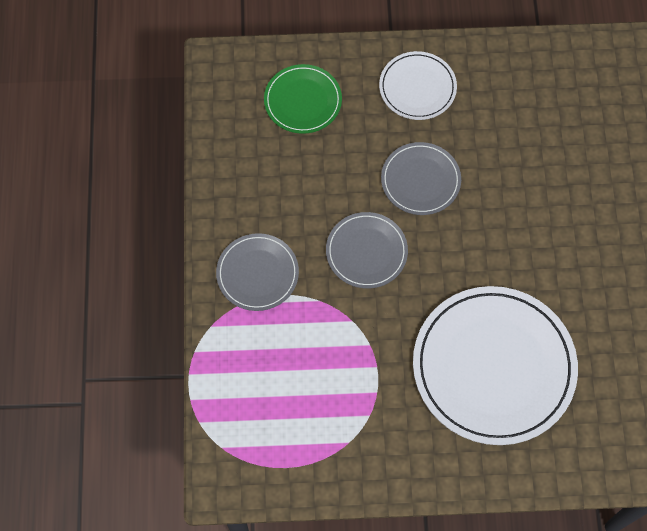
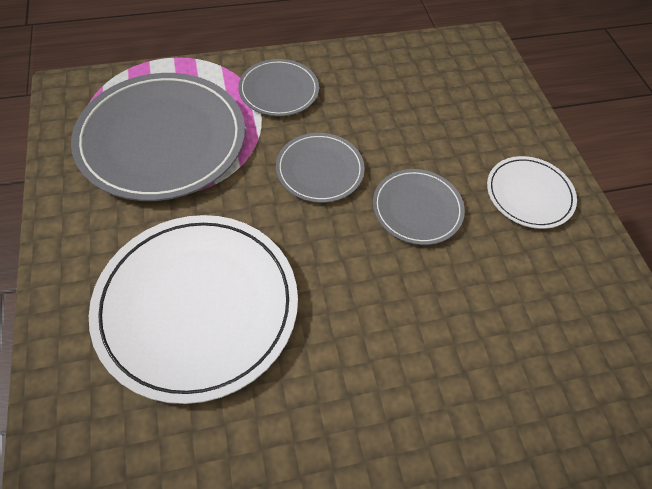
camera: 75 degrees right, 10 degrees down
(303, 101) = (471, 102): green plate -> none
(308, 389) = (162, 139): none -> grey plate

